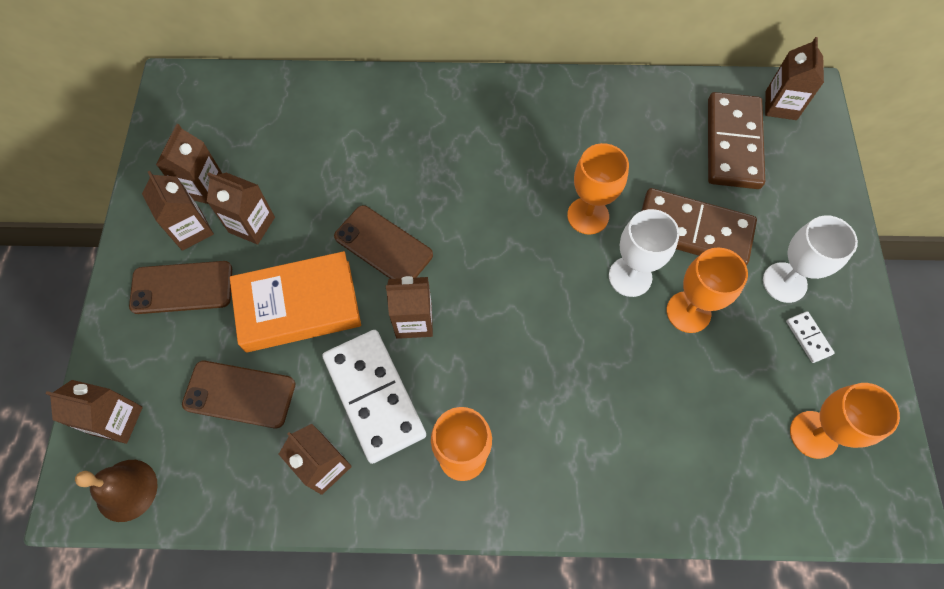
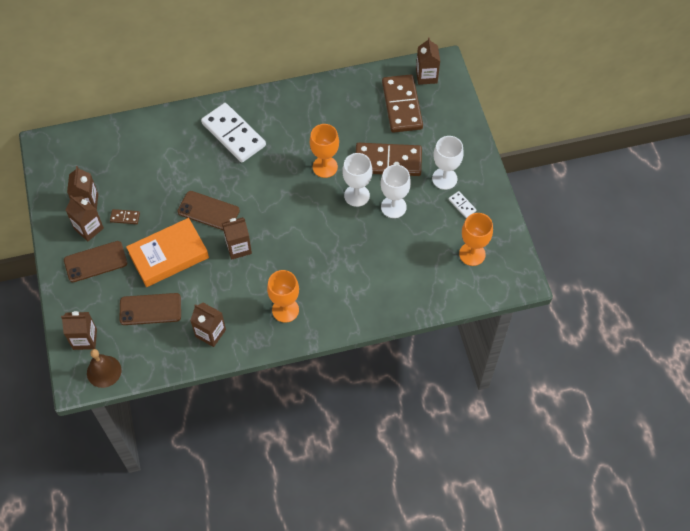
camera: 15 degrees left, 5 degrees down
(252, 225) = (125, 217): brown carton -> brown domino
(374, 396) = (228, 292): white domino -> white domino (234, 134)
(688, 312) = (393, 207): orange goblet -> white goblet

